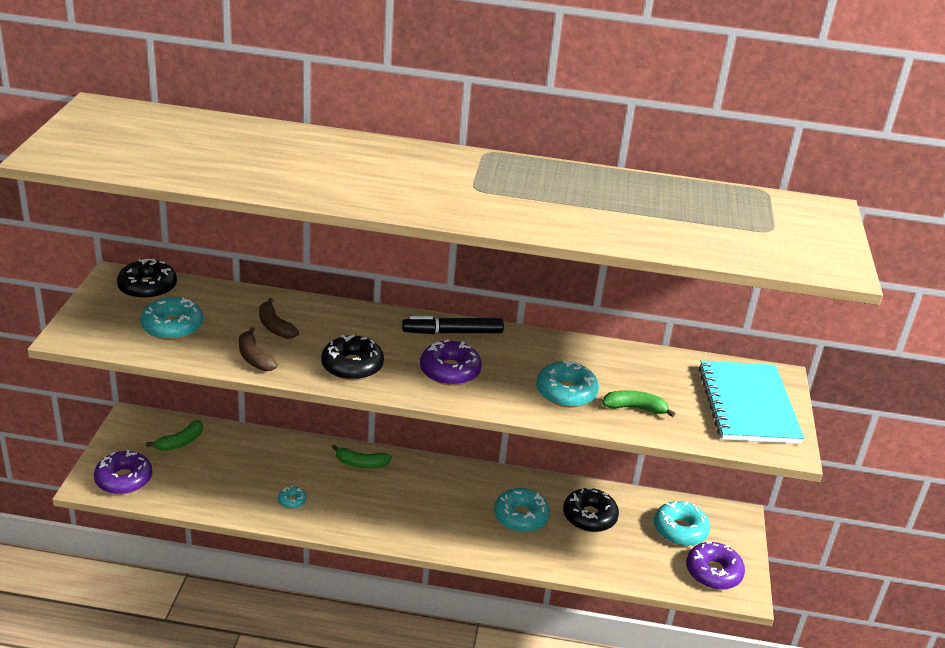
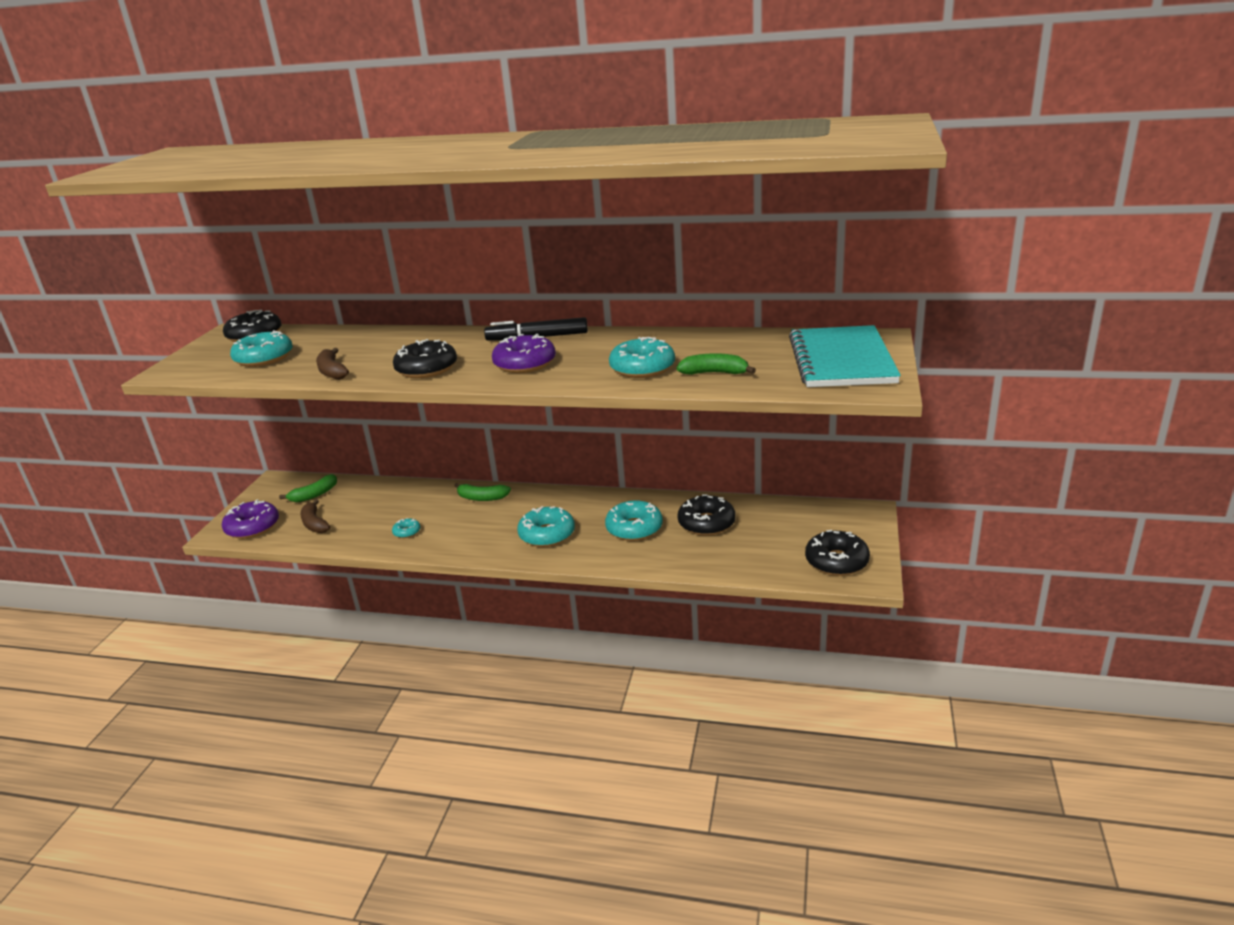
camera: 10 degrees right, 5 degrees down
(275, 327) = (362, 349): brown banana -> brown banana (315, 524)
(680, 530) = (803, 527): turquoise donut -> turquoise donut (547, 534)
(713, 572) = (836, 561): purple donut -> black donut

